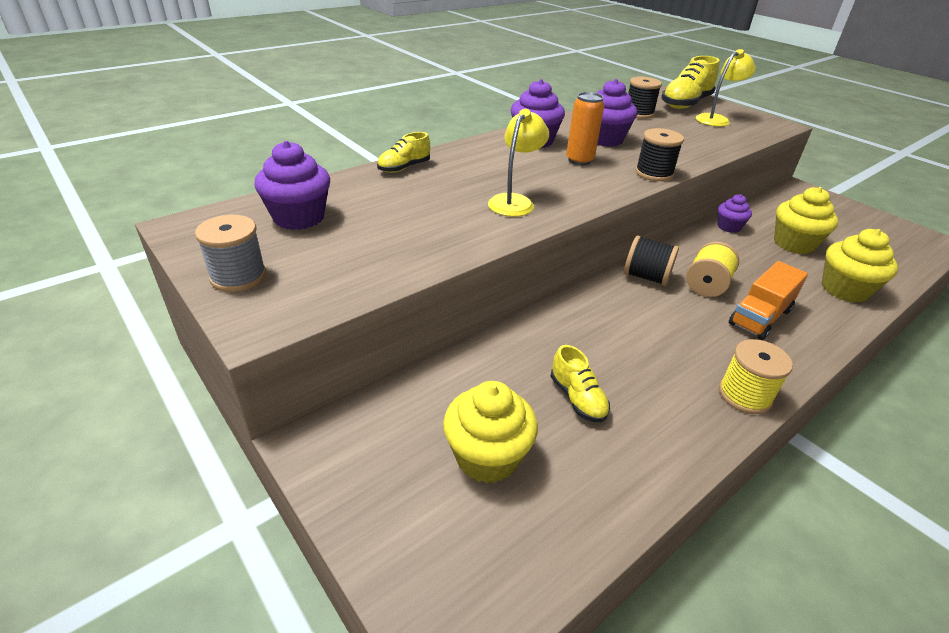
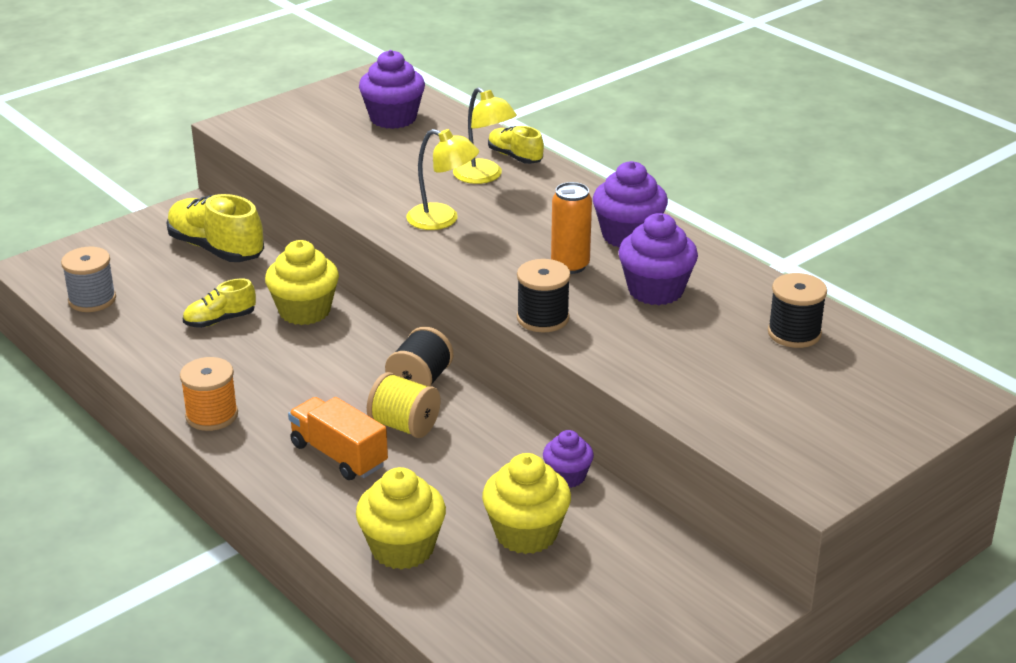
camera: 90 degrees right, 5 degrees down
(238, 276) = (296, 109): grey spool -> grey spool (92, 300)
(487, 456) = (164, 277): yellow cupcake -> yellow cupcake (304, 311)
(685, 104) = (880, 392): yellow shoe -> yellow shoe (216, 249)
(716, 119) = (806, 414): yellow lamp -> yellow lamp (484, 176)
(744, 395) = (212, 415): yellow spool -> orange spool

